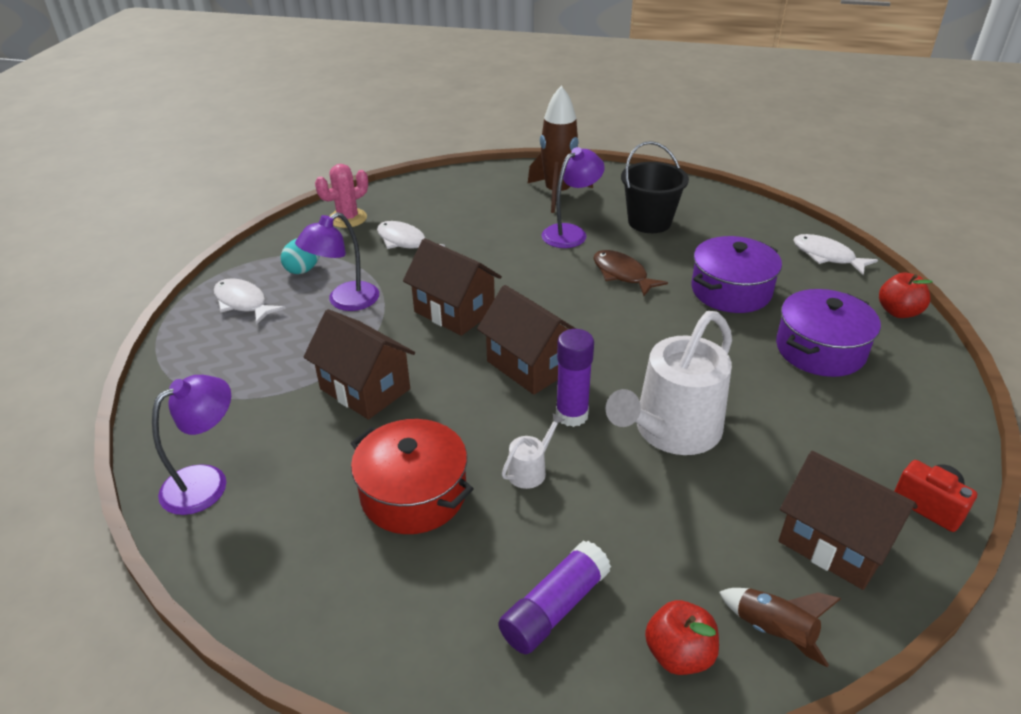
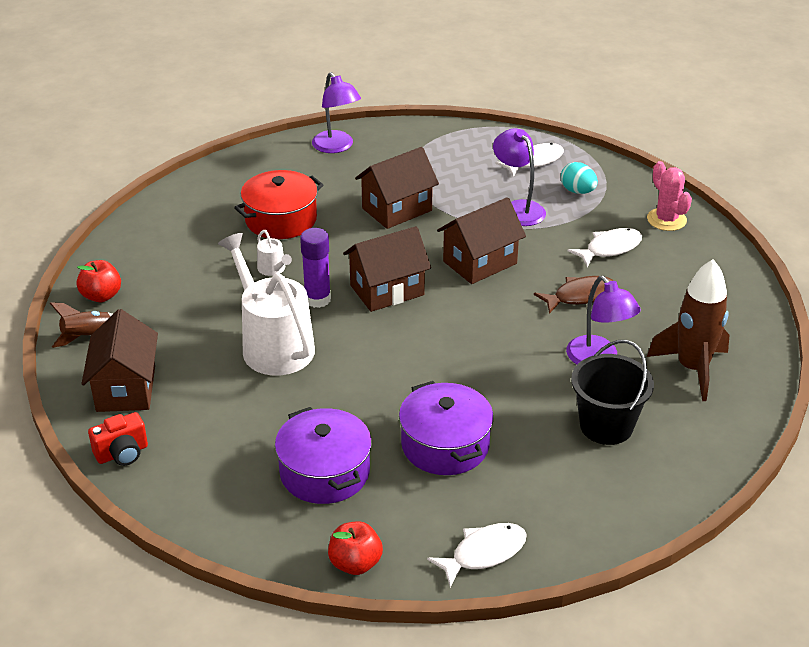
camera: 105 degrees right, 0 degrees up
(554, 608) = (161, 258): purple glue stick -> none
(622, 274) = (503, 376): brown fish -> brown fish (580, 296)
(834, 543) = (126, 388): brown house -> brown house turned 60 degrees counterclockwise

